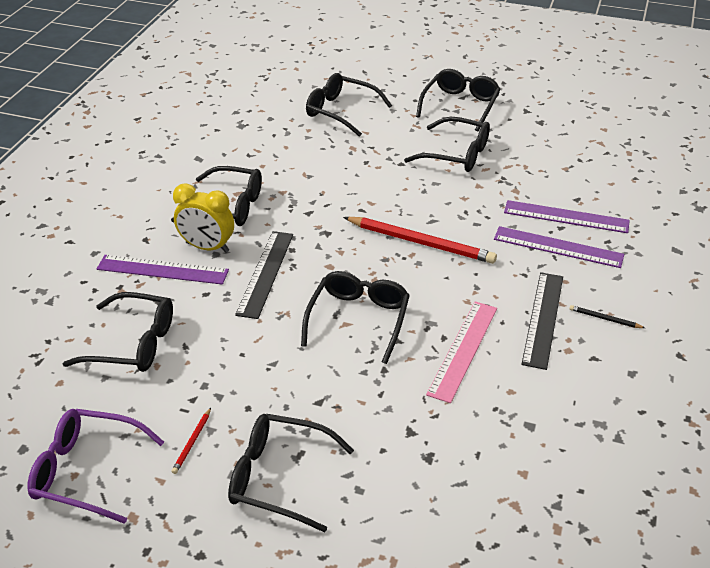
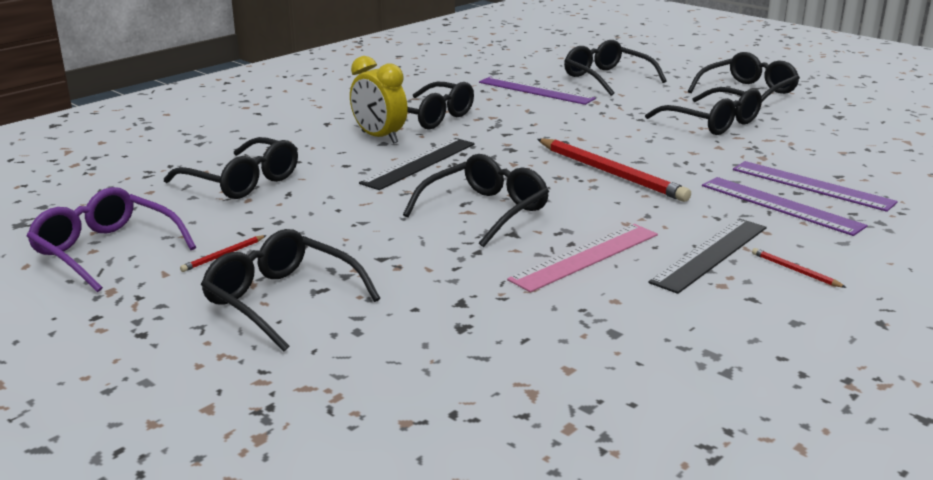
camera: 25 degrees right, 15 degrees down
(162, 269) = (321, 143): purple ruler -> purple ruler (536, 90)
(604, 319) = (795, 270): black pencil -> red pencil

